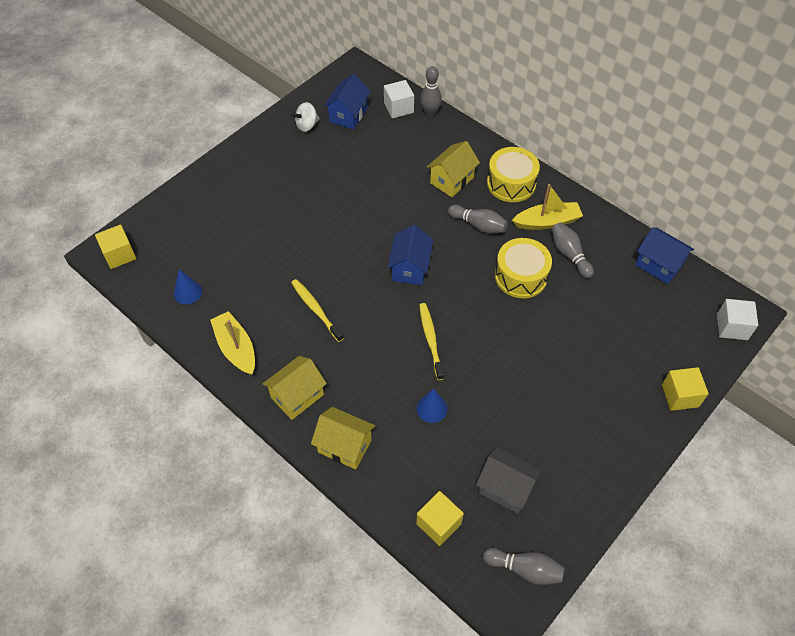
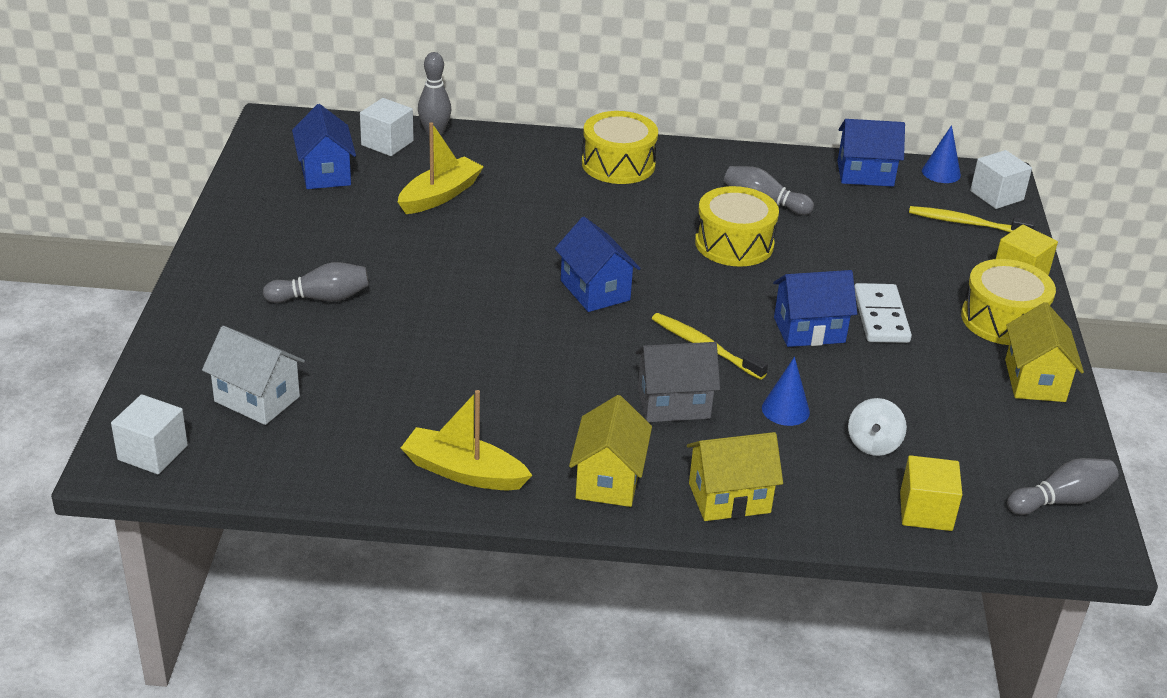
camera: 40 degrees left, 20 degrees down
(119, 255) = (153, 453): yellow cube -> white cube
(187, 292) = (316, 446): blue cone -> blue cone (941, 173)
(188, 248) = (257, 399): none -> white house
(307, 125) = (278, 204): white spinning top -> white spinning top (873, 444)
(316, 309) = (524, 383): yellow toothbrush -> yellow toothbrush (966, 223)
(451, 180) = (543, 188): yellow house -> yellow house (1034, 380)
(478, 225) = (628, 217): grey bowling pin -> grey bowling pin (321, 298)
(501, 362) = (809, 330): none -> blue house
(505, 488) = (954, 440): grey house -> grey house (673, 404)
(547, 222) = (702, 183): yellow boat -> yellow boat (440, 195)
(554, 377) = (881, 317): none -> white domino
(630, 423) = (1003, 320): none -> yellow drum

